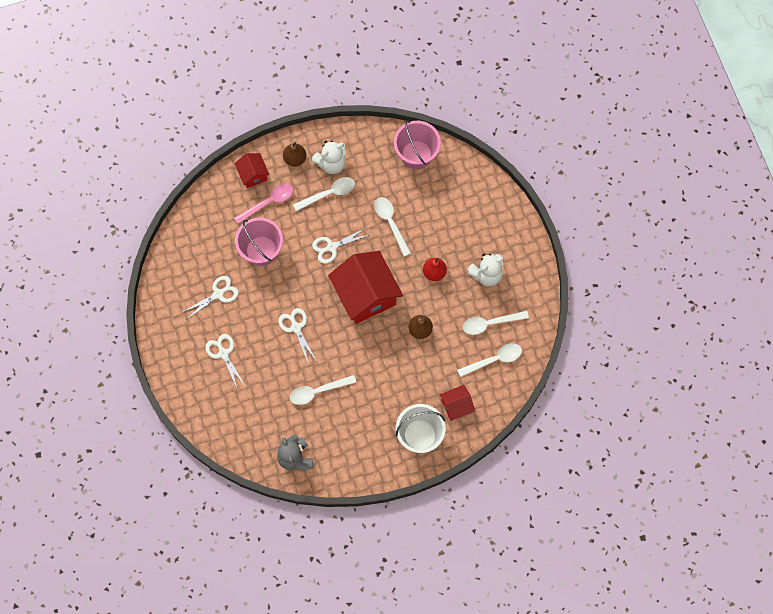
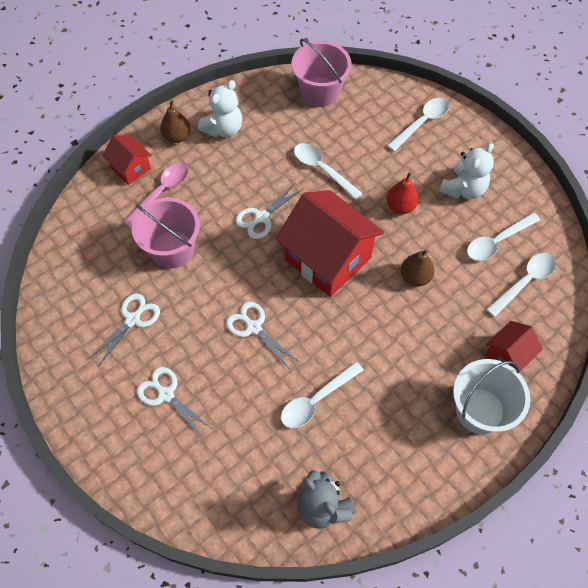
camera: 20 degrees left, 10 degrees down
(329, 193) = (233, 161): white spoon -> white spoon (422, 123)

